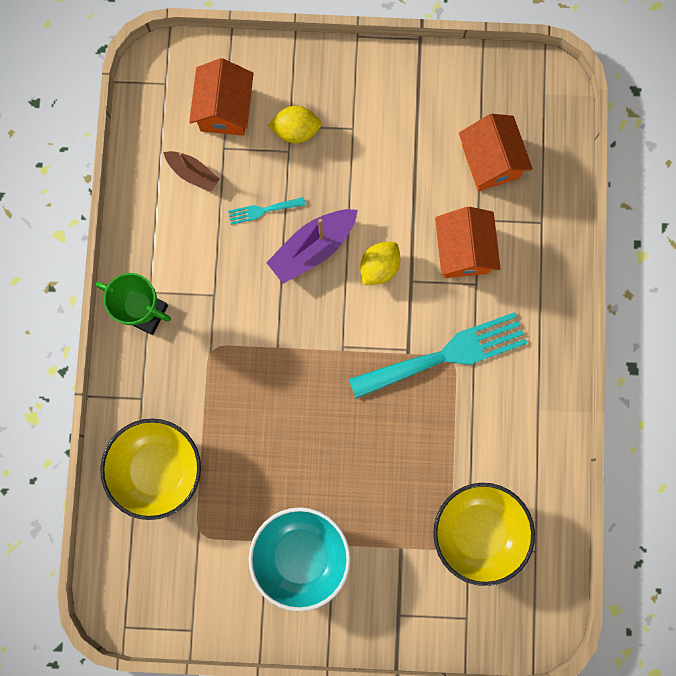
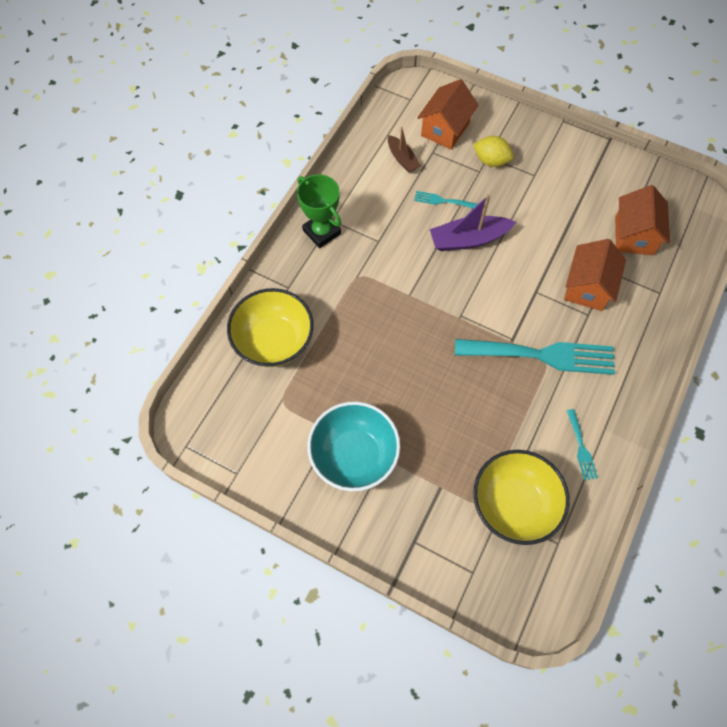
camera: 25 degrees right, 15 degrees down
(379, 267) = (514, 272): yellow lemon -> none
(522, 441) = (581, 448): none -> turquoise fork

